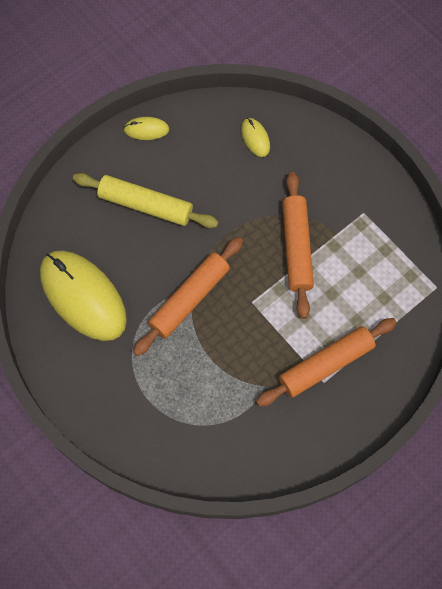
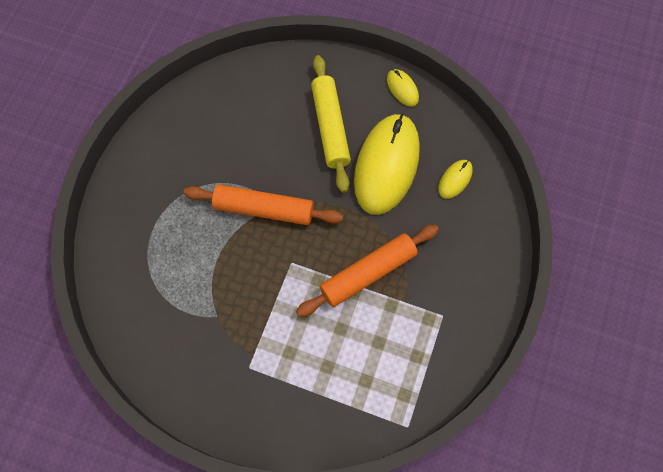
camera: 60 degrees right, 0 degrees up
(83, 296) = (218, 126): yellow mouse -> yellow mouse (386, 165)
(325, 365) = (267, 360): orange rolling pin -> none

